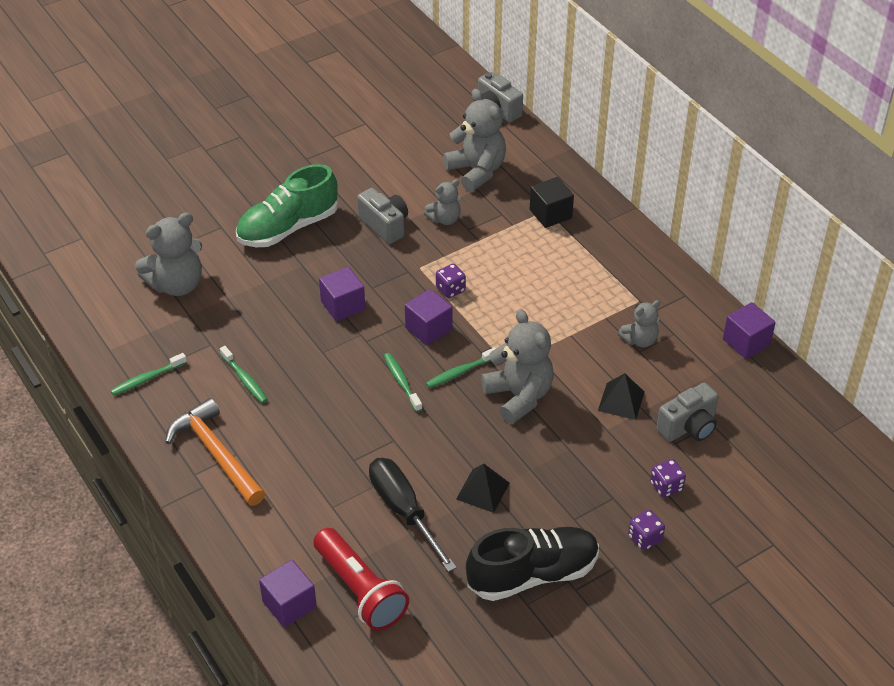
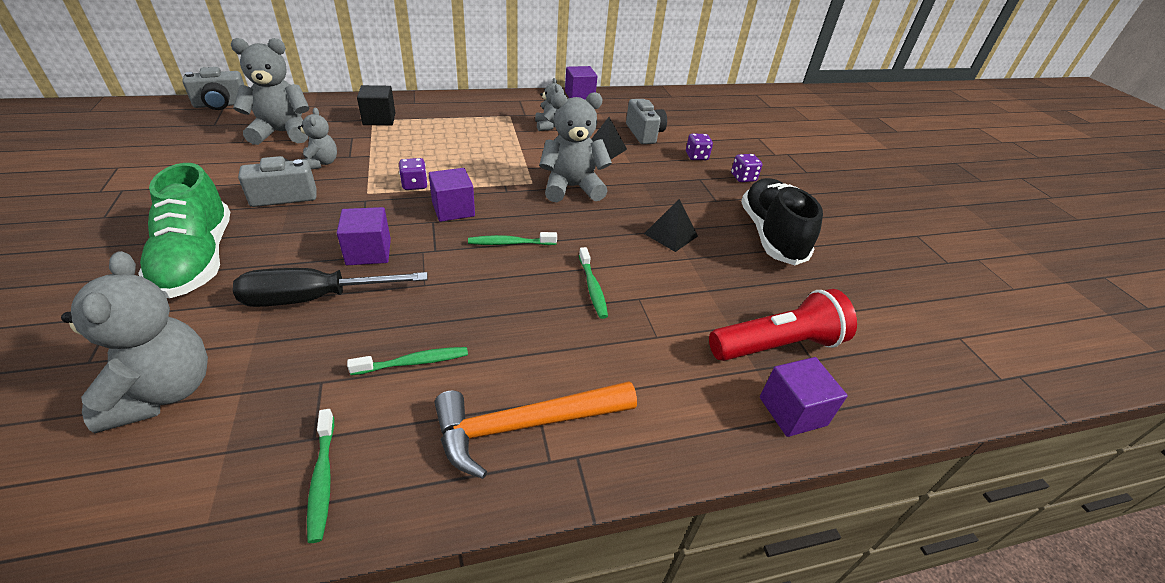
camera: 75 degrees left, 5 degrees down
(403, 511) = (679, 287): black screwdriver -> black screwdriver (314, 298)
(460, 372) = (522, 208): green toothbrush -> green toothbrush (592, 288)

